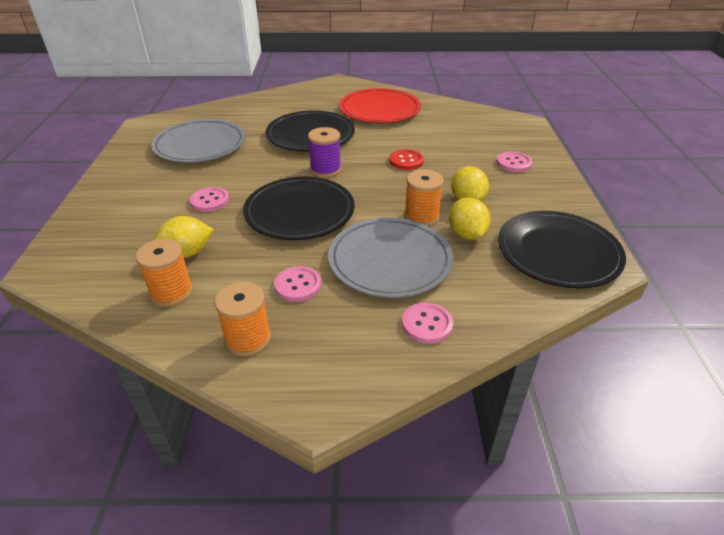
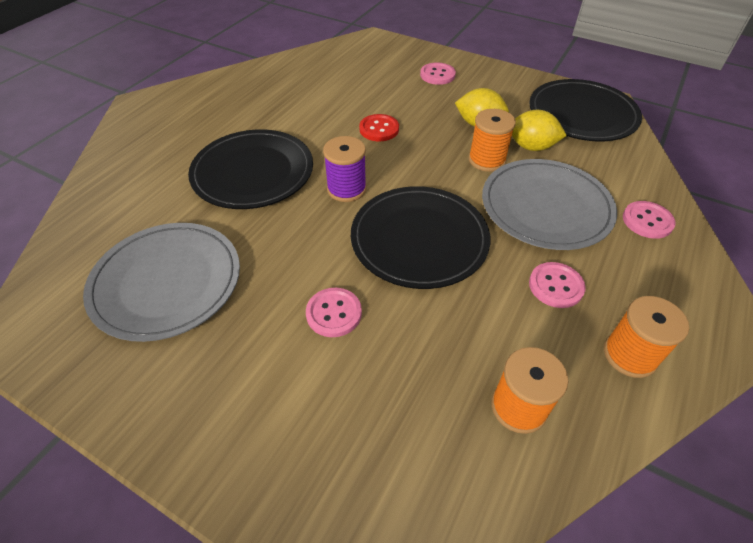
camera: 60 degrees left, 10 degrees up
(187, 253) = (442, 369): yellow lemon -> none
(379, 109) = (250, 102): red plate -> none

